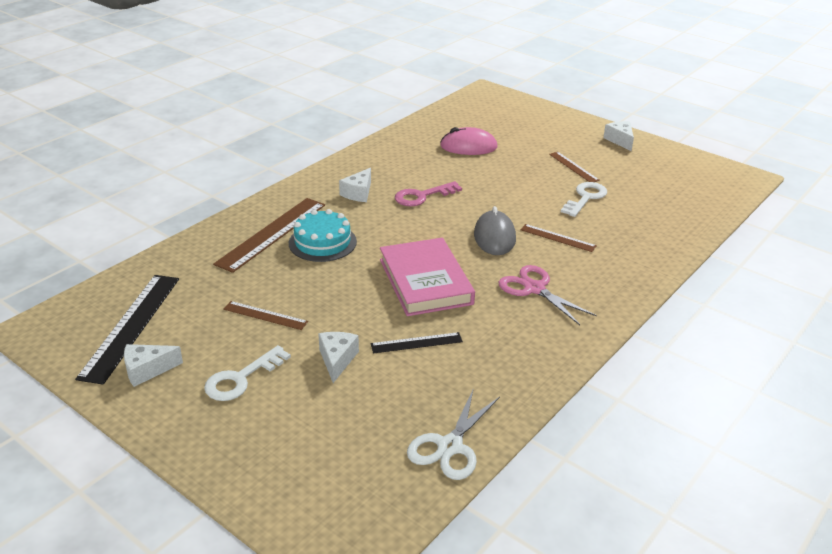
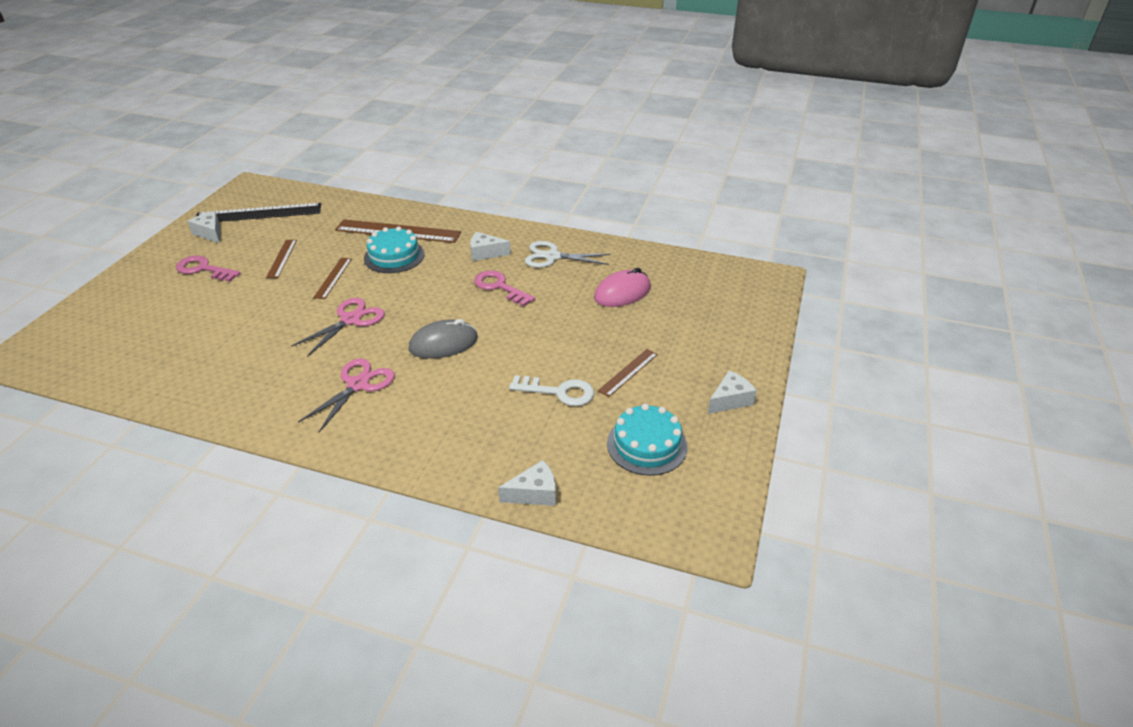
camera: 70 degrees right, 5 degrees up
(241, 379) = (203, 269): white key -> pink key
(337, 360) = (230, 302): white cheese -> white cheese (534, 493)
(416, 343) = (258, 334): black ruler -> none
(425, 281) = (351, 320): pink book -> pink scissors
(450, 446) = (125, 378): white scissors -> white scissors (552, 256)
(468, 147) = (622, 293): pink mouse -> pink mouse turned 75 degrees clockwise
(558, 238) = (460, 385): brown ruler -> brown ruler (333, 278)
(656, 178) = (647, 445): none -> turquoise cake

